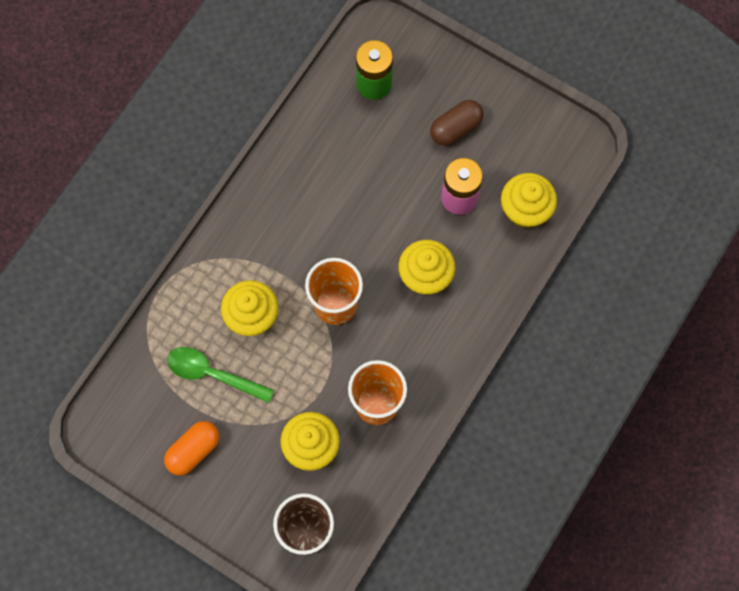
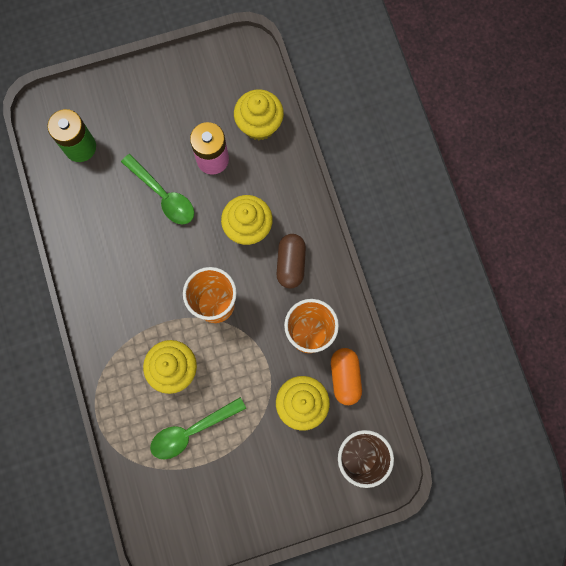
camera: 50 degrees left, 5 degrees up
(193, 450) = (235, 489): orange capsule -> orange capsule (345, 377)
(392, 184) = (163, 195): none -> green spoon
(456, 128) = (161, 120): brown capsule -> brown capsule (291, 264)

